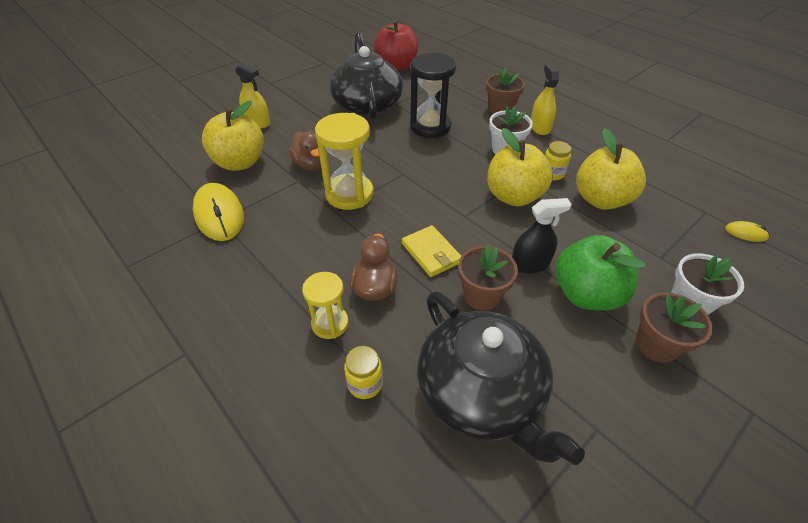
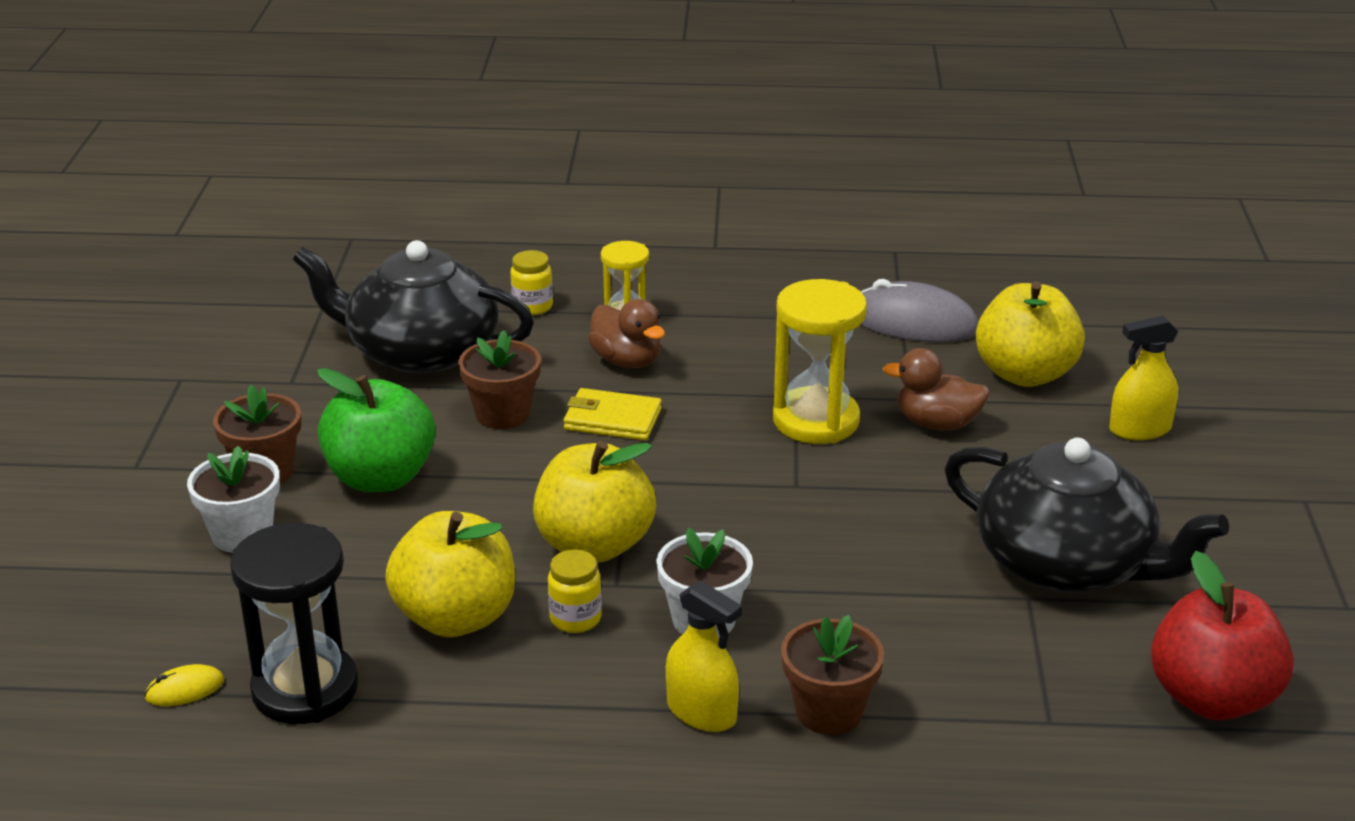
camera: 135 degrees right, 15 degrees down
(219, 214) = (913, 322): yellow mouse -> grey mouse
(430, 127) = (889, 587): black hourglass -> black hourglass (305, 689)
(530, 264) = (479, 472): black spray bottle -> none

